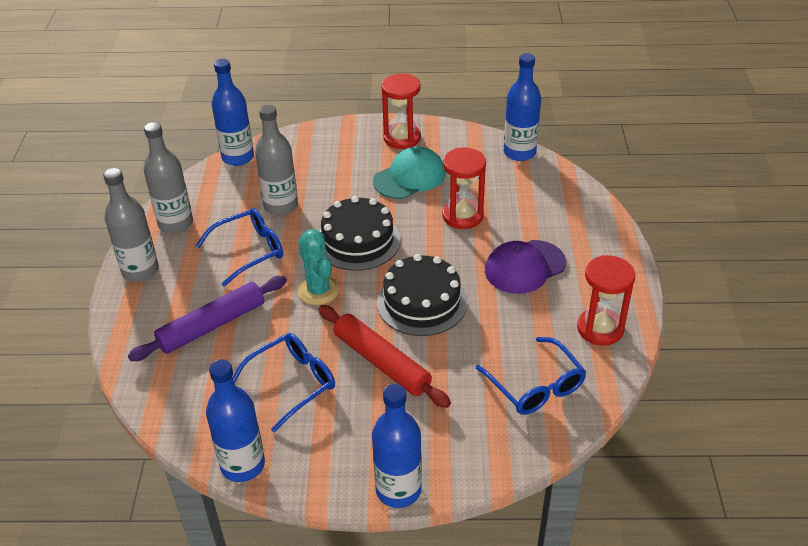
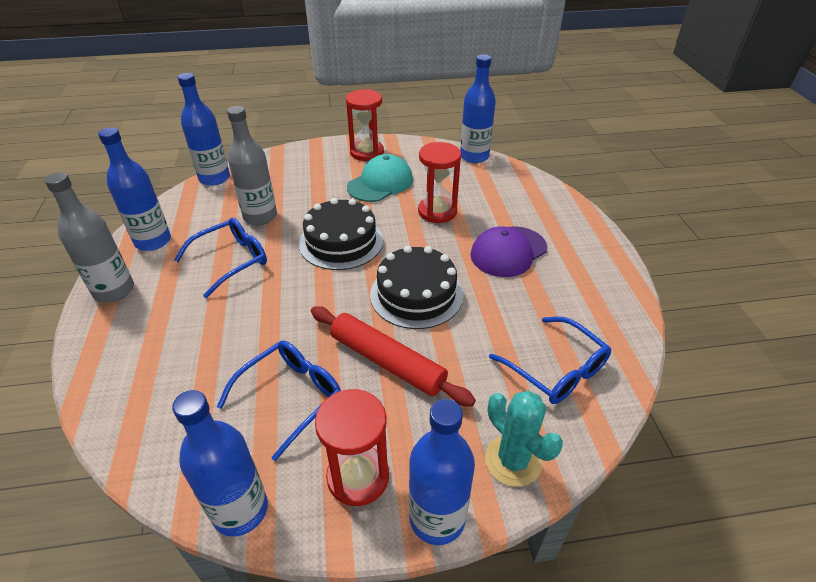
camera: 10 degrees left, 0 degrees up
(175, 223) = (153, 241): grey bottle -> blue bottle
(212, 325) = (195, 340): purple rolling pin -> none
(318, 290) = (308, 293): turquoise cactus -> turquoise cactus (513, 460)
(600, 328) = (600, 303): red hourglass -> red hourglass (358, 477)

